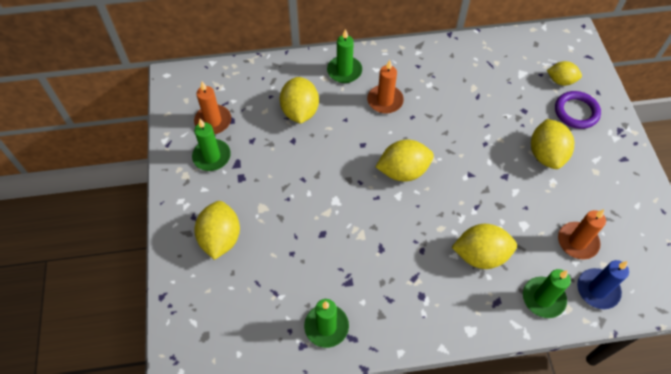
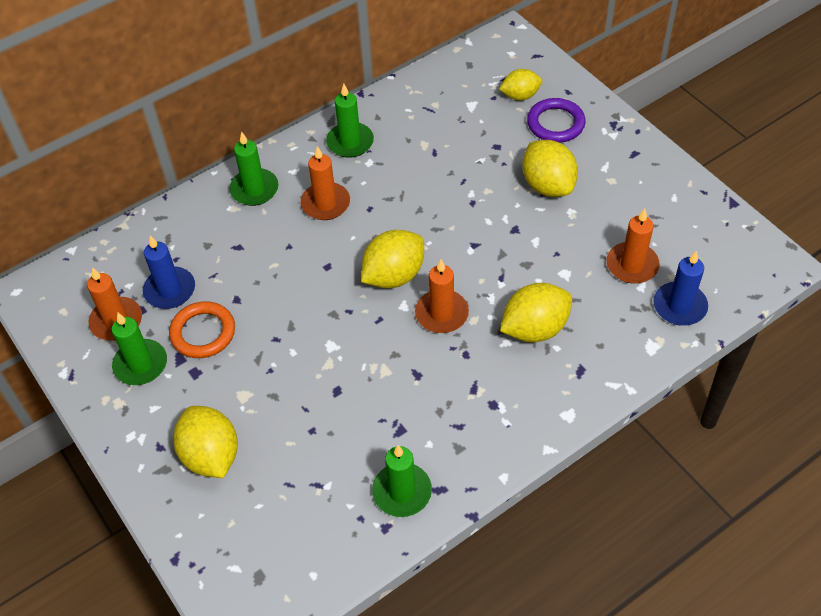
camera: 25 degrees left, 5 degrees down
(256, 115) = (170, 290): none -> blue candle
(260, 153) = (203, 332): none -> orange ring
(300, 111) = (225, 261): yellow lemon -> none
(421, 213) = (441, 314): none -> orange candle
(543, 298) = (628, 342): green candle -> green candle (350, 142)

